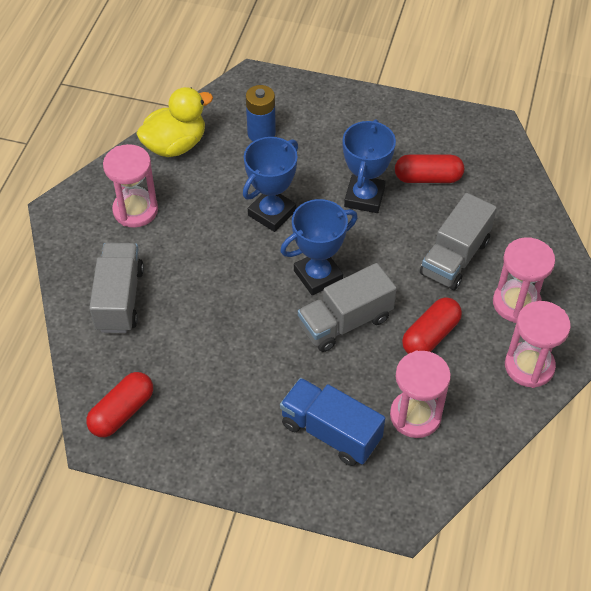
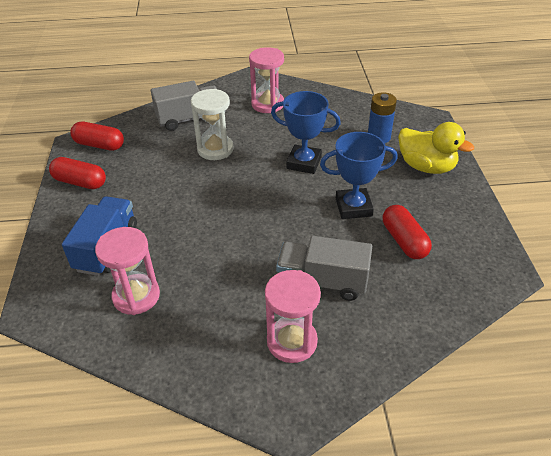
camera: 70 degrees right, 10 degrees down
(175, 145) = (337, 104): yellow duck -> yellow duck (426, 167)
(201, 288) = (215, 149): none -> white hourglass
(318, 275) = (256, 202): blue trophy -> none
(345, 322) = (217, 229): grey truck -> none
(430, 335) = (225, 286): red capsule -> red capsule (80, 182)
(529, 366) = (219, 370): pink hourglass -> none

